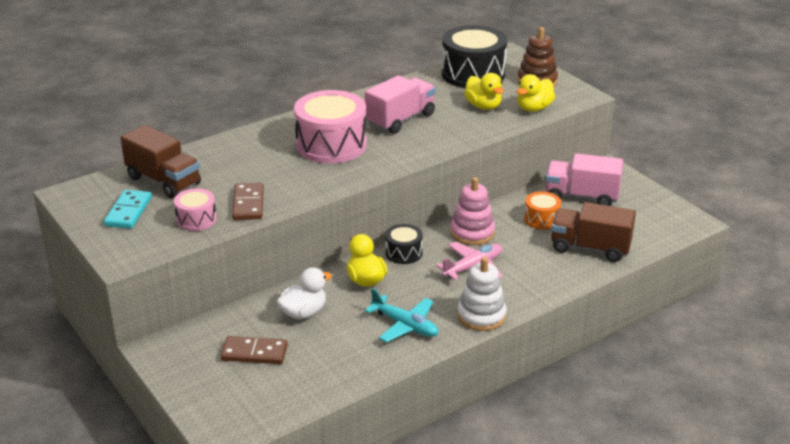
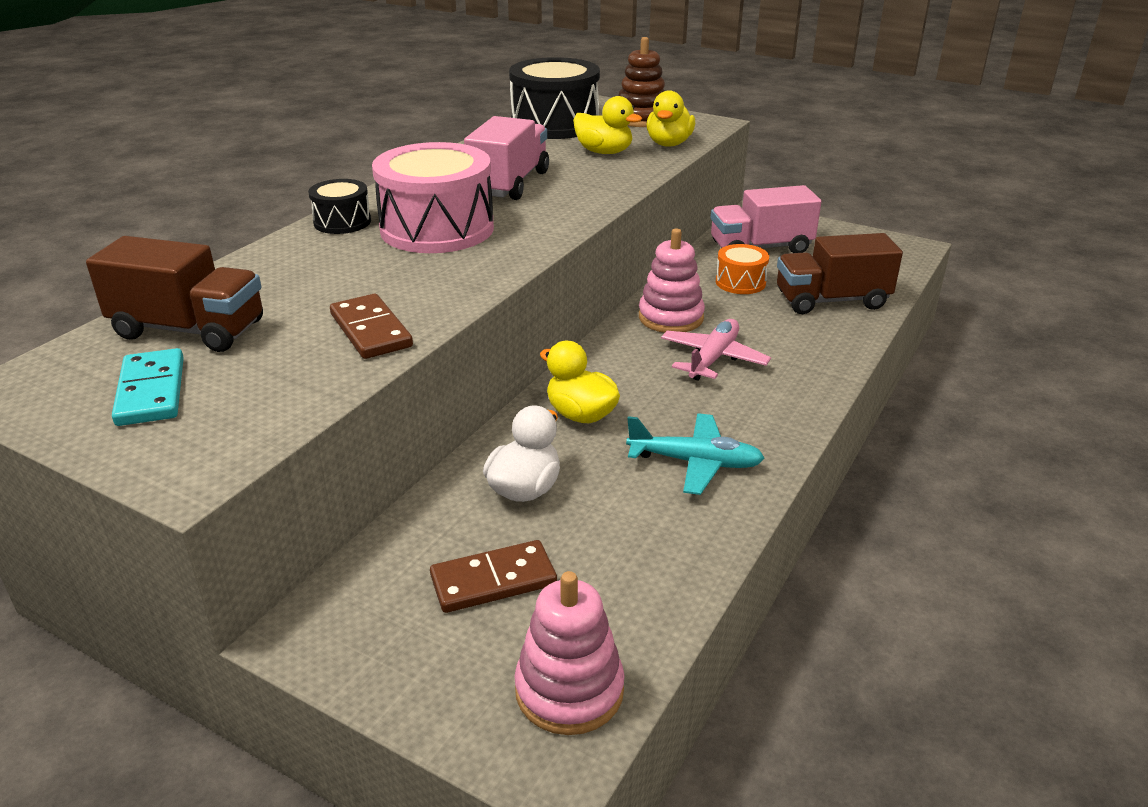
camera: 25 degrees left, 0 degrees up
(196, 219) = (294, 373): pink drum -> none
(252, 411) = (569, 690): none -> pink stacking toy
(403, 253) = (602, 364): black drum -> black drum (342, 222)
(481, 316) = (786, 418): white stacking toy -> none

